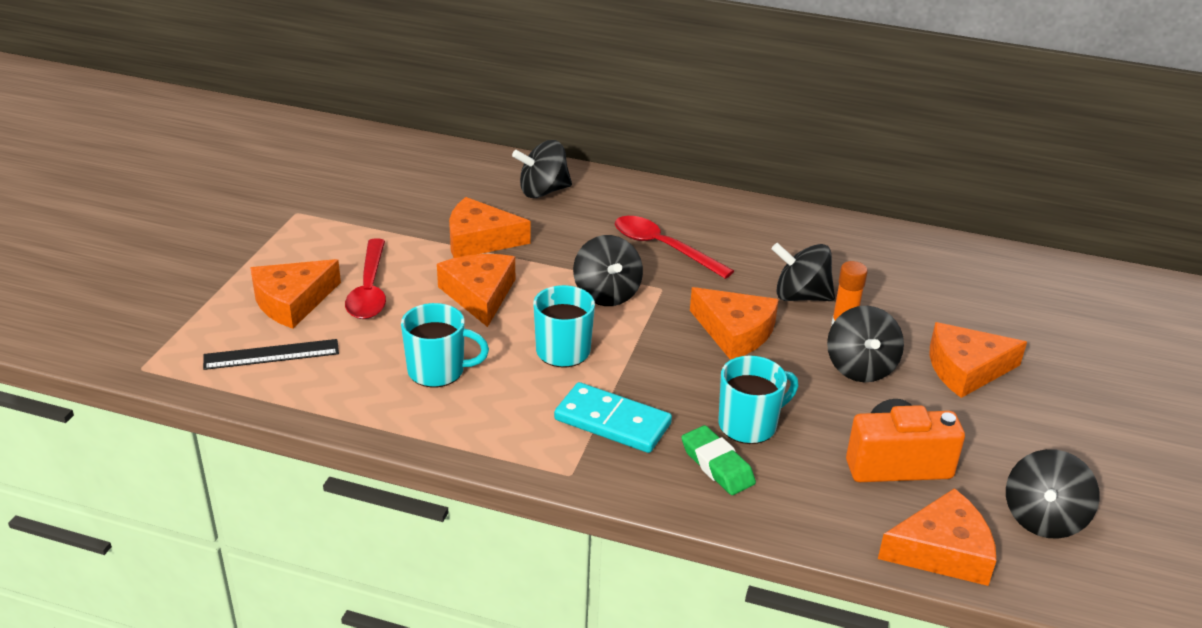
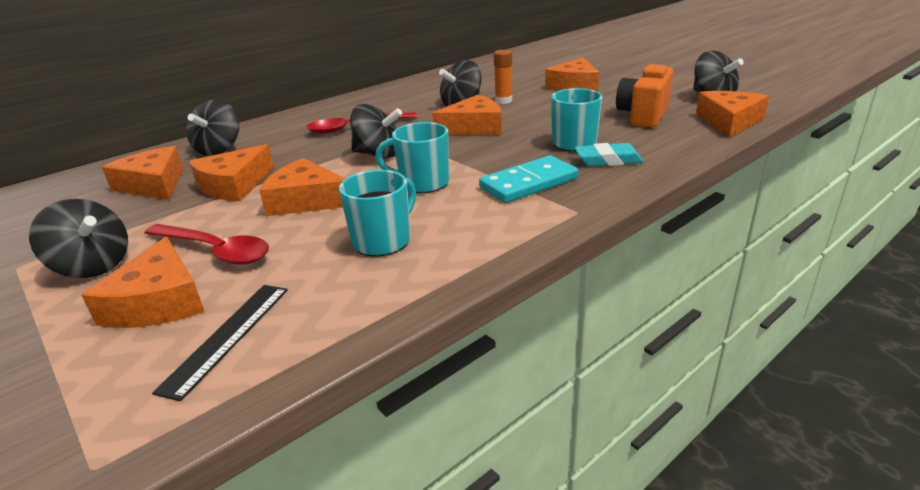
camera: 55 degrees left, 5 degrees down
(450, 196) = (153, 184): none -> orange cheese
(717, 465) = (608, 160): green eraser -> turquoise eraser
(860, 368) = (547, 105): black spinning top -> black spinning top (93, 266)

